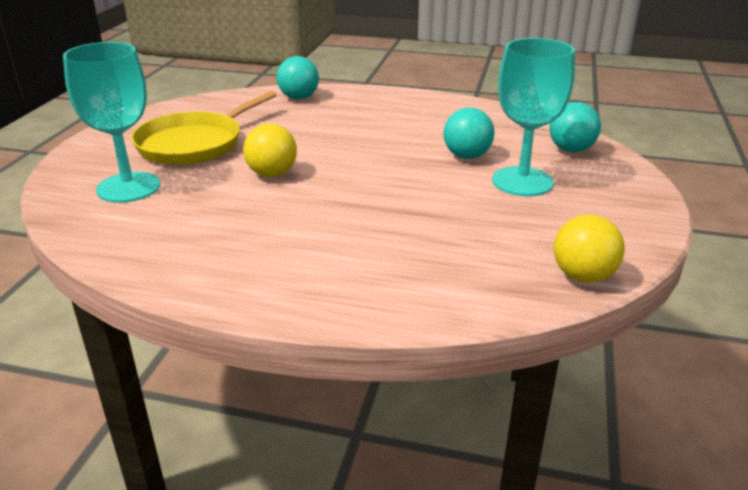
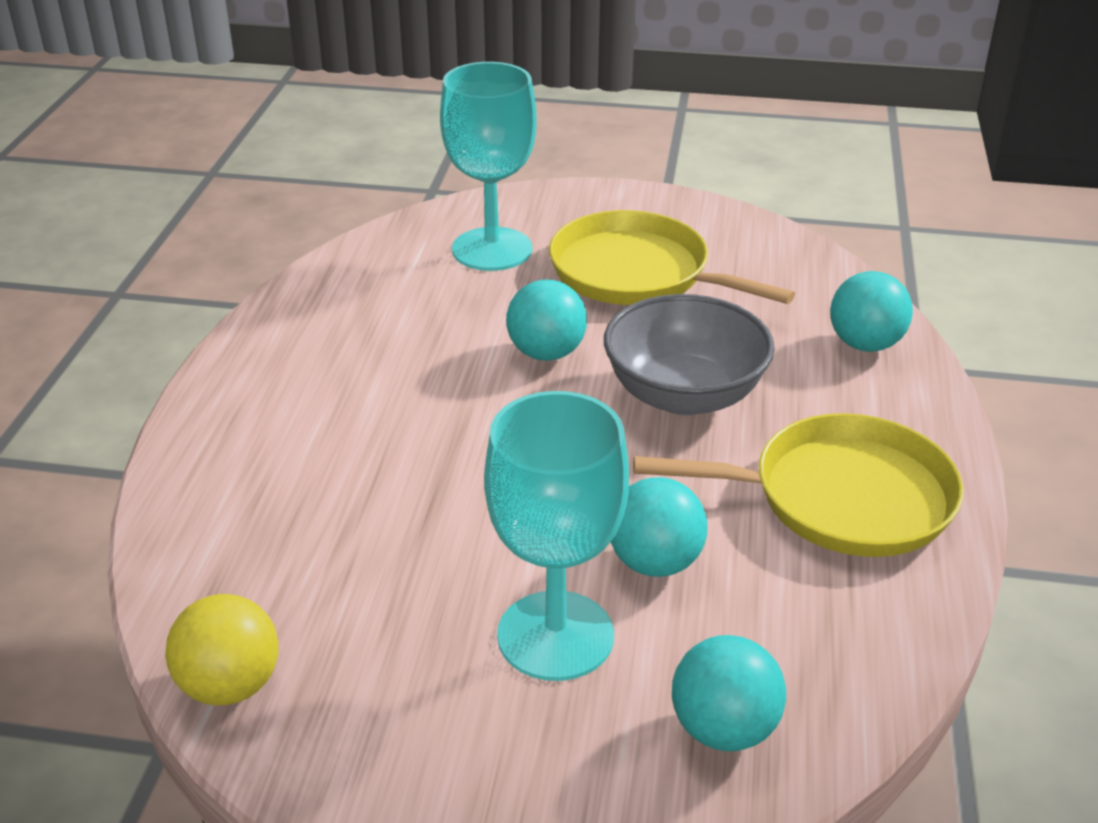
camera: 85 degrees right, 5 degrees up
(272, 174) = (546, 353): yellow ball -> turquoise ball
(329, 140) = (684, 395): none -> grey bowl
(420, 115) = (841, 497): none -> yellow pan

